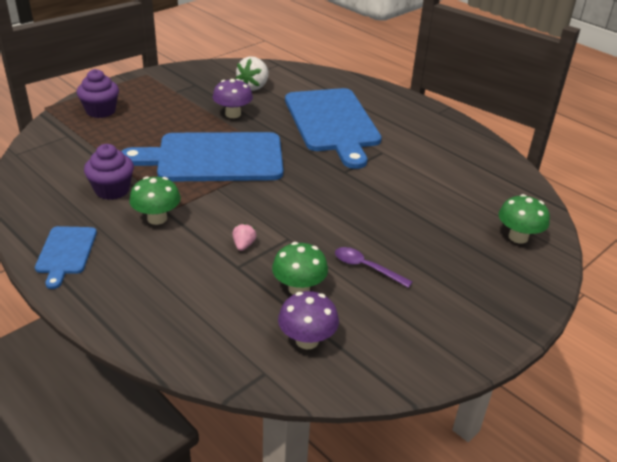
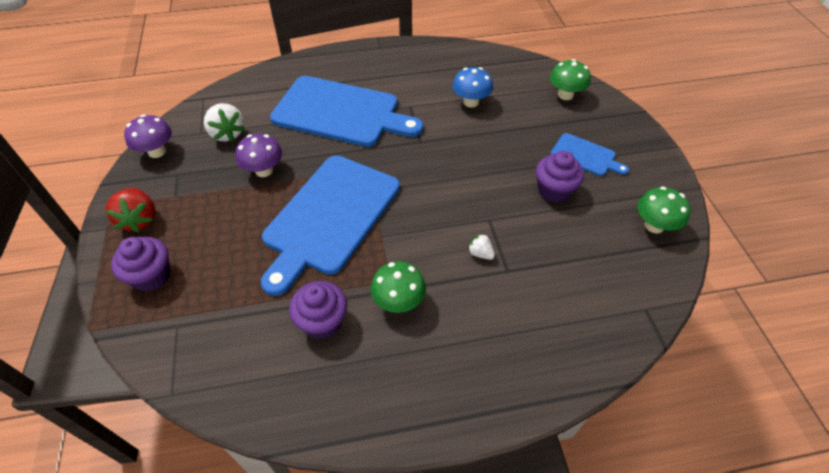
camera: 55 degrees left, 15 degrees up
(66, 252) = (405, 402): blue cutting board -> blue cutting board (585, 156)
(143, 88) = (139, 219): none -> red strawberry
(243, 245) = (480, 253): pink strawberry -> white strawberry
(299, 288) = (557, 242): green mushroom -> green mushroom (654, 225)
(307, 340) = (620, 266): purple mushroom -> purple mushroom (157, 152)
(366, 267) = (554, 190): purple spoon -> purple cupcake
(429, 182) = (471, 102): none -> blue mushroom

